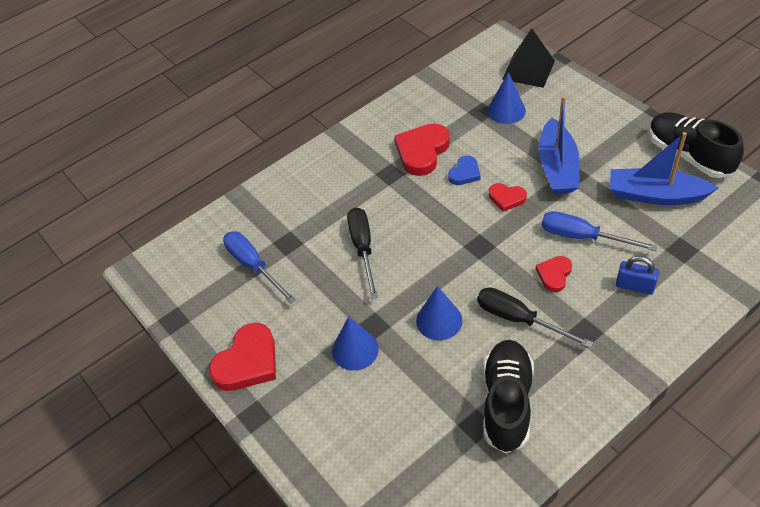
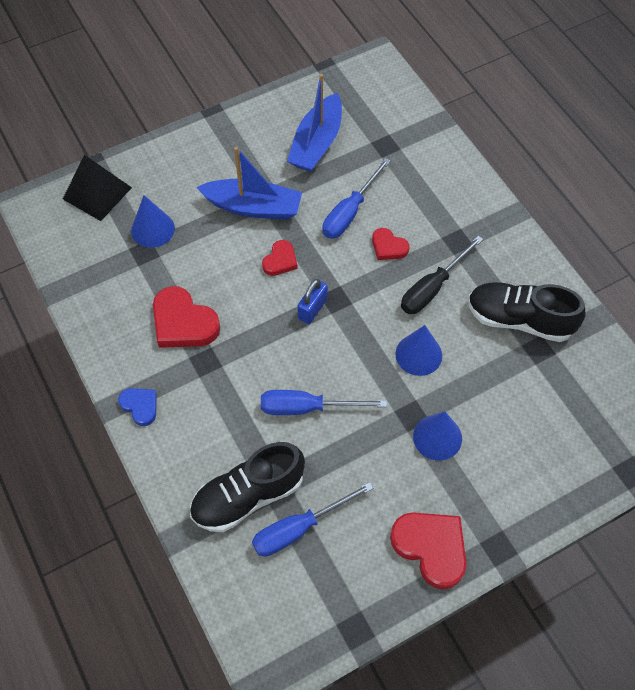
camera: 85 degrees left, 10 degrees up
(363, 248) = (307, 408): black screwdriver -> blue screwdriver
(465, 173) = (231, 289): blue heart -> blue heart (140, 406)
(634, 286) = (417, 191): blue padlock -> blue padlock (312, 309)
(689, 155) = (276, 103): black shoe -> black shoe (248, 496)

